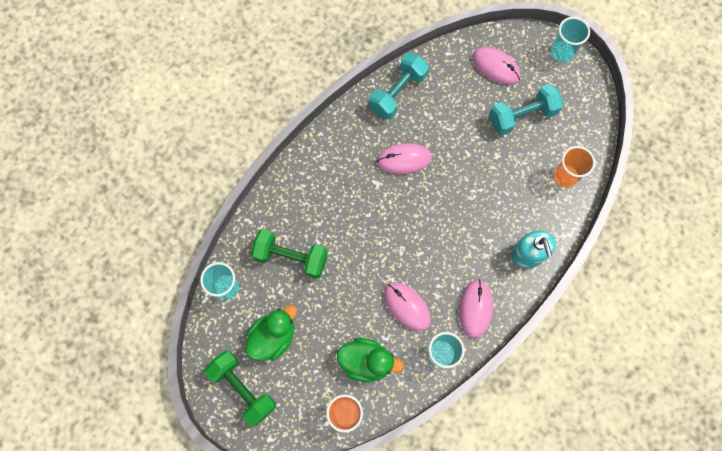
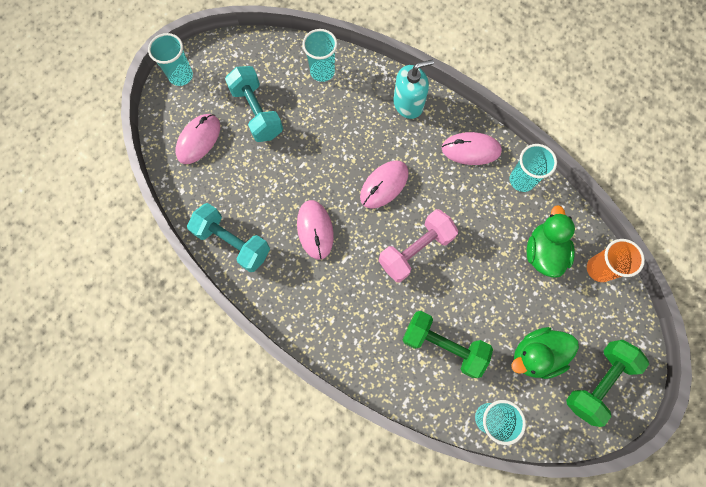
camera: 95 degrees left, 0 degrees up
(273, 337) = (536, 355): green duck -> green duck turned 60 degrees counterclockwise
(291, 257) = (443, 345): green dumbbell -> green dumbbell turned 75 degrees counterclockwise
(378, 244) = (416, 250): none -> pink dumbbell
(407, 306) = (479, 216): pink mouse -> pink mouse (384, 185)
(565, 176) = (322, 72): orange cup -> turquoise cup

